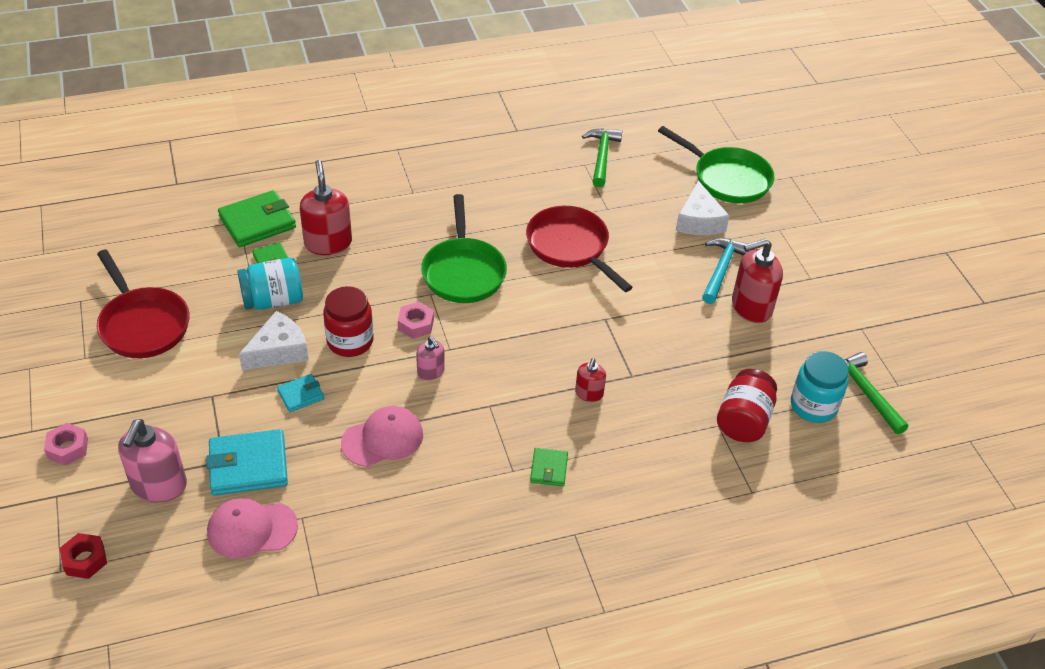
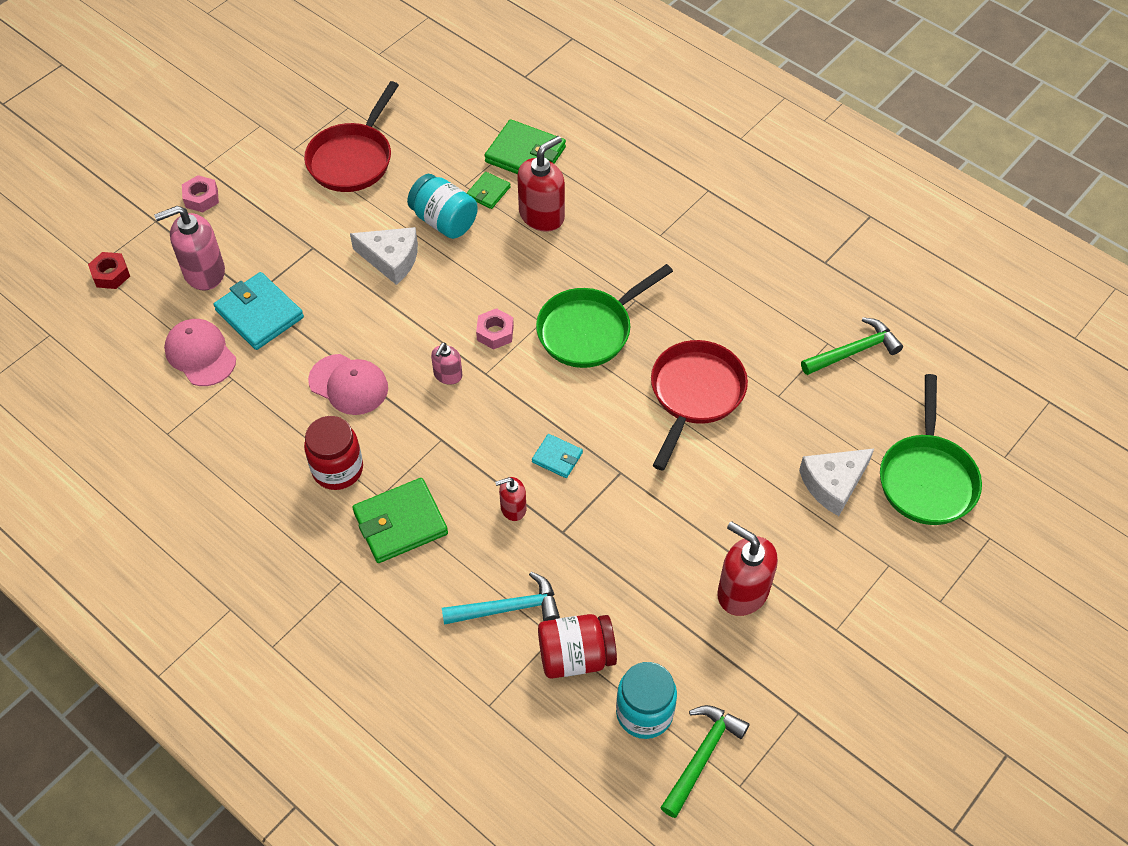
camera: 60 degrees right, 10 degrees up
(301, 395) = (355, 302): turquoise wallet -> turquoise wallet (557, 457)
(350, 341) = (439, 299): red jar -> red jar (337, 469)
(549, 469) = (400, 523): green wallet -> green wallet, size x1.85
(721, 269) = (776, 539): turquoise hammer -> turquoise hammer (508, 608)

